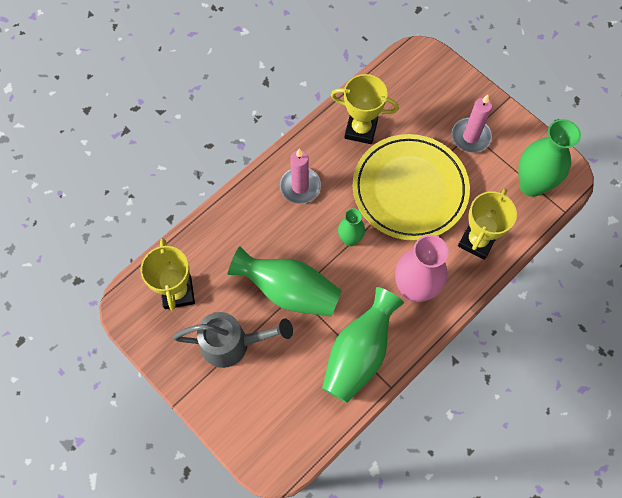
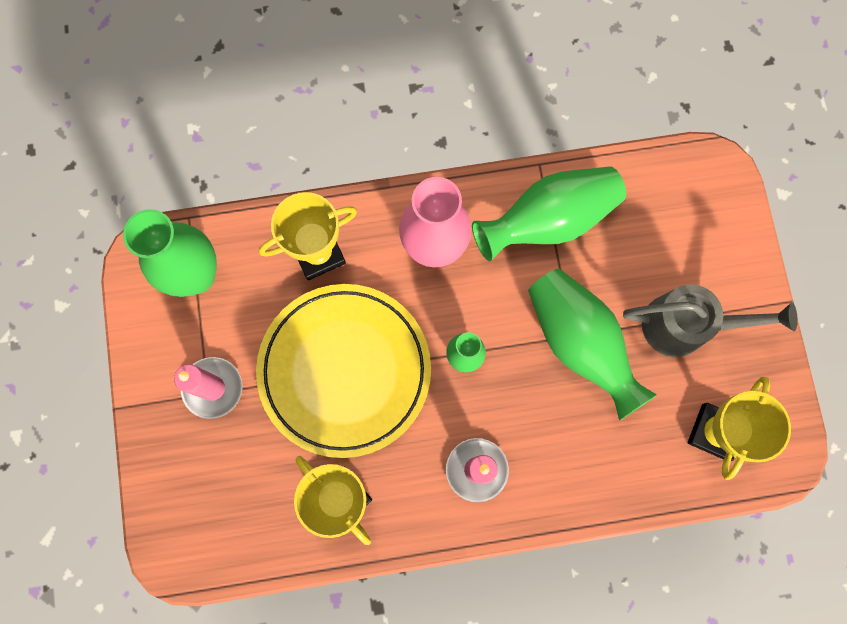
camera: 145 degrees left, 10 degrees up
(232, 344) = (685, 326): grey watering can -> grey watering can turned 150 degrees clockwise

